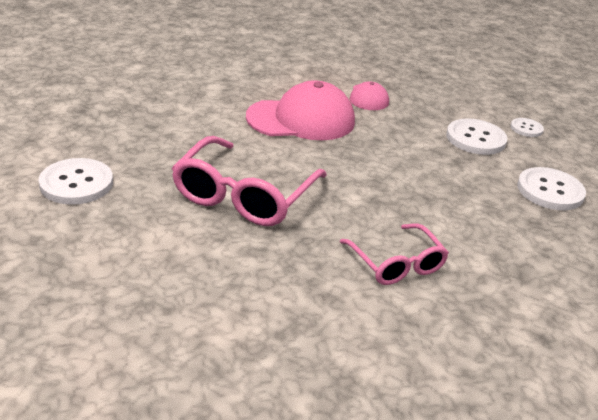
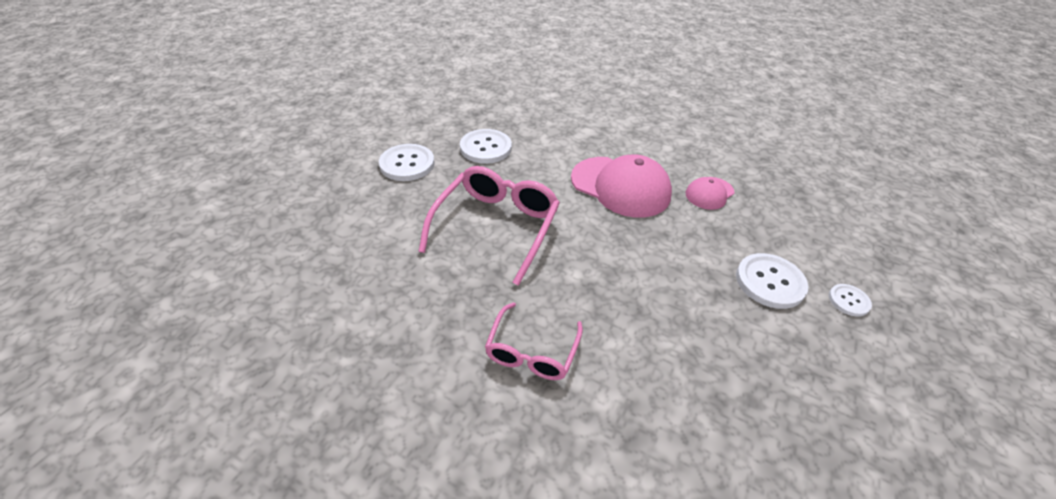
camera: 45 degrees right, 10 degrees up
(245, 195) = (496, 227): pink glasses -> pink glasses turned 135 degrees clockwise
(550, 191) = (784, 379): white button -> white button (485, 148)

